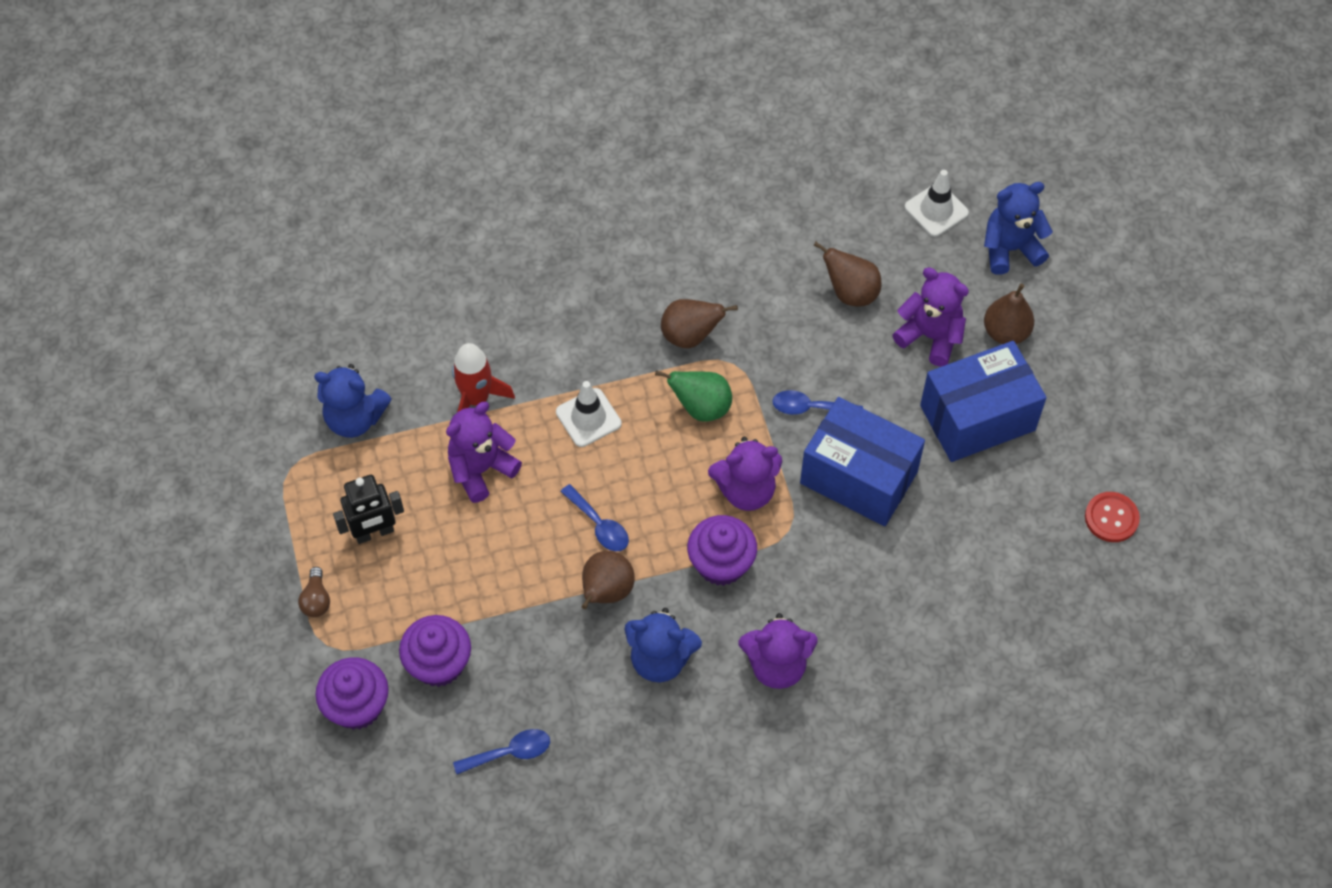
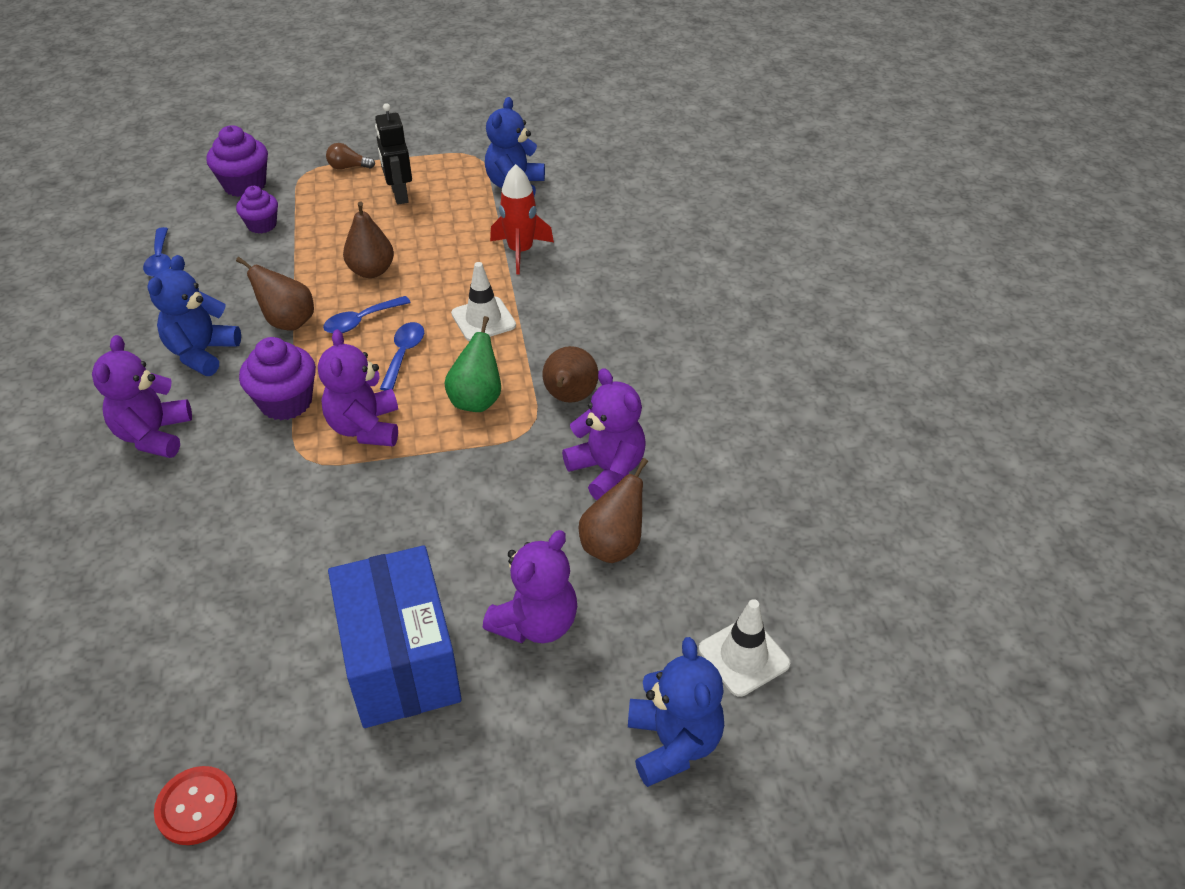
camera: 95 degrees right, 15 degrees down
(439, 664) = (262, 225): purple cupcake -> purple cupcake, size x0.66
(481, 469) = (444, 252): purple teddy bear -> purple teddy bear (607, 470)
(810, 408) = (456, 490): blue spoon -> blue spoon (404, 354)
(858, 477) = (351, 526): blue box -> none
(1005, 332) = (529, 715): brown pear -> brown pear (371, 271)

